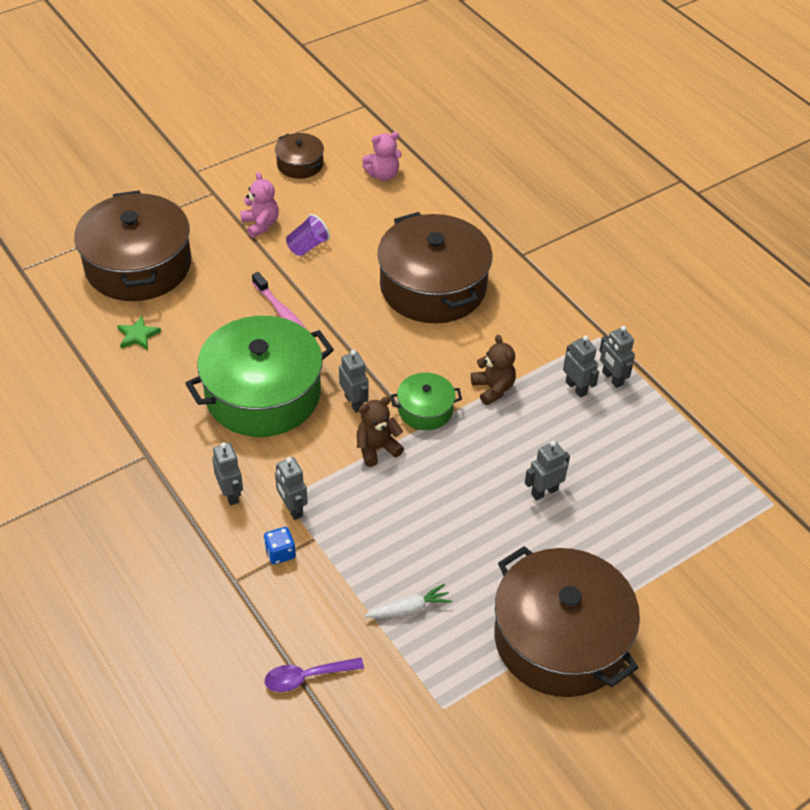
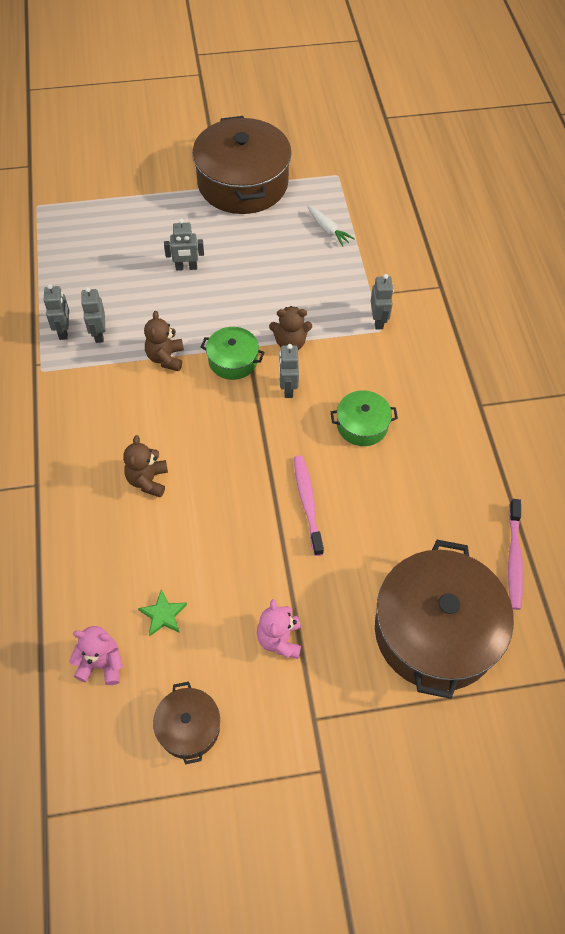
camera: 155 degrees left, 10 degrees up
(82, 333) = (514, 559): none -> pink toothbrush
(138, 335) = (458, 534): green star -> green star (163, 615)
(231, 494) = (421, 348): grey robot -> none
(263, 394) = (362, 425): green pot -> green pot, size x0.47
(280, 553) = (400, 293): blue dice -> none
(306, 677) = (414, 216): purple spoon -> none
(307, 246) = (243, 584): purple cup -> none
(409, 609) = (328, 230): white carrot -> white carrot turned 135 degrees counterclockwise
(433, 287) = (148, 480): brown pot -> brown teddy bear

